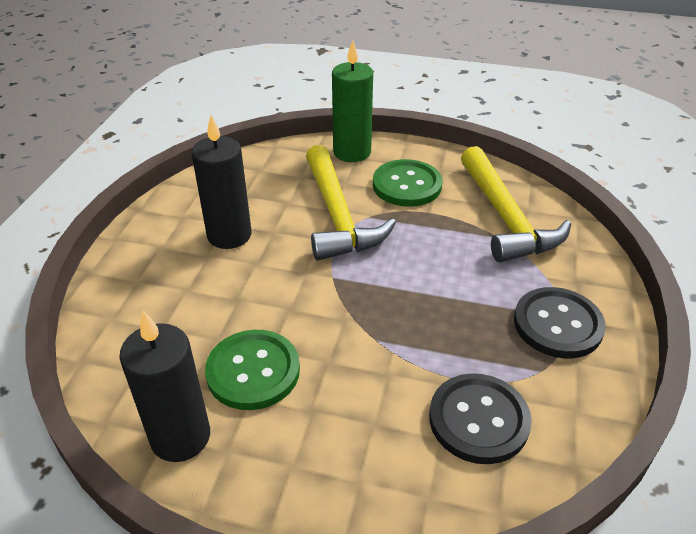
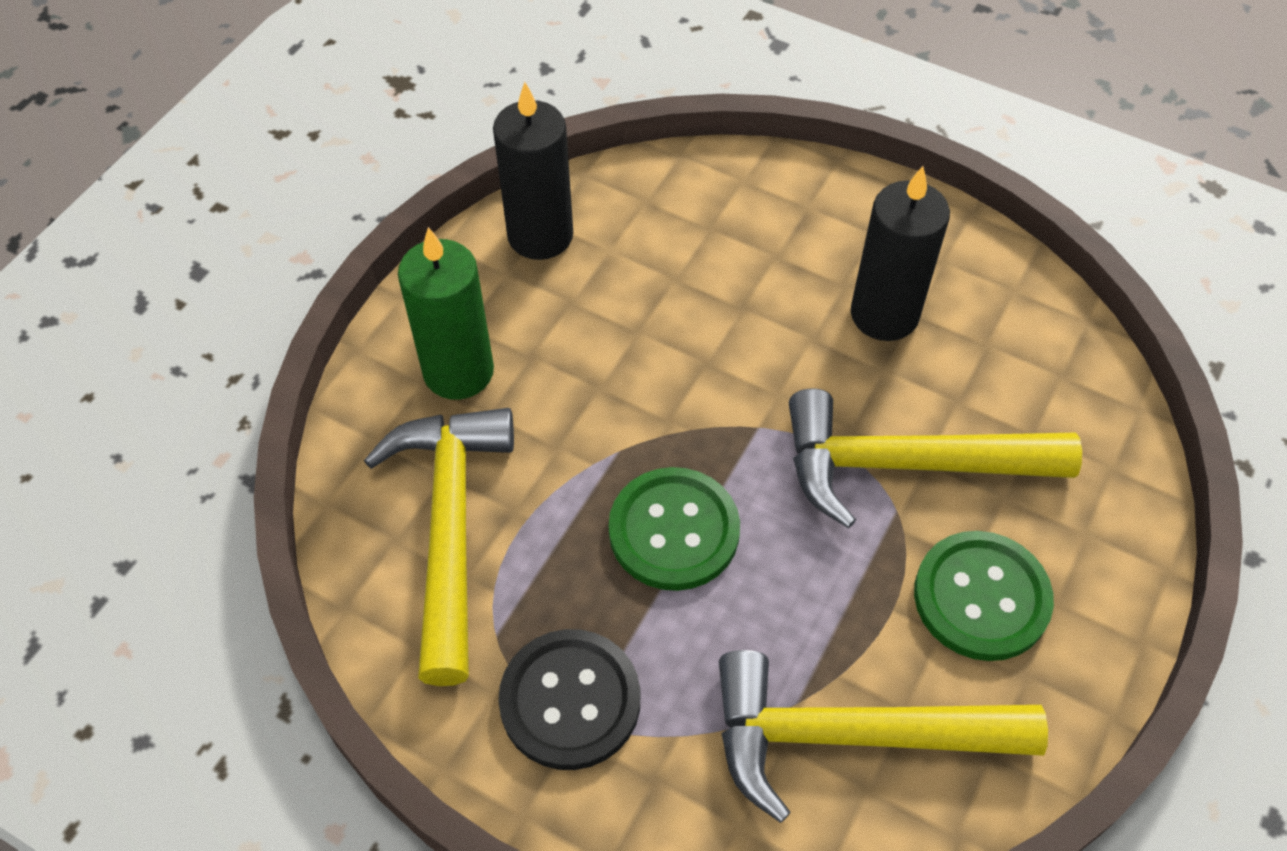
camera: 105 degrees right, 15 degrees up
(253, 371) = (609, 309): green button -> green button (674, 531)
(352, 152) = (1107, 533): green candle -> green candle (458, 371)
(478, 420) = (449, 527): black button -> yellow hammer

